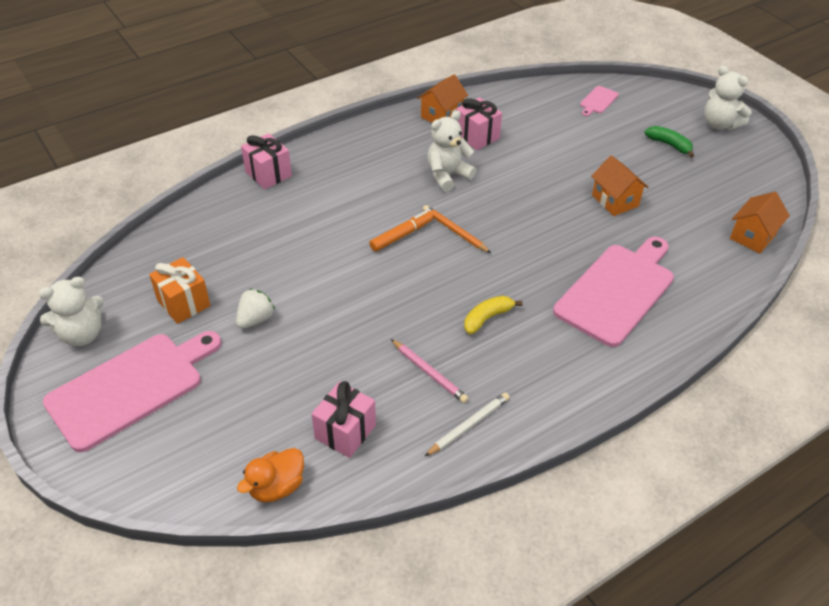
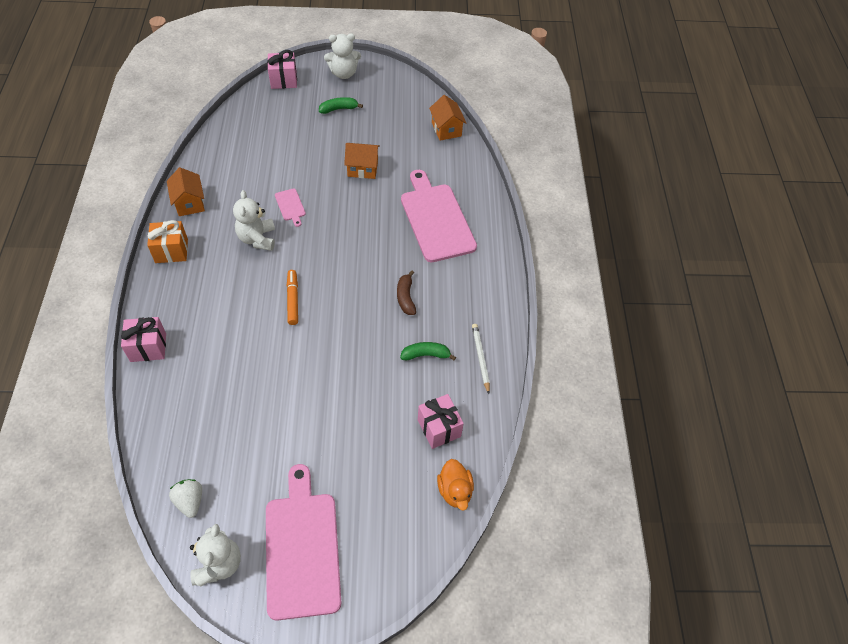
camera: 60 degrees left, 10 degrees up
(183, 303) = (244, 474): orange gift -> orange gift (171, 251)
(255, 319) = (300, 433): white strawberry -> white strawberry (190, 501)
(429, 373) = (426, 355): pink pencil -> green banana
(454, 231) = (315, 267): orange pencil -> none
(477, 136) = (233, 198): pink gift -> pink gift (283, 80)
(487, 318) = (406, 297): yellow banana -> brown banana
(598, 101) = (262, 112): pink cutting board -> pink cutting board (290, 206)

